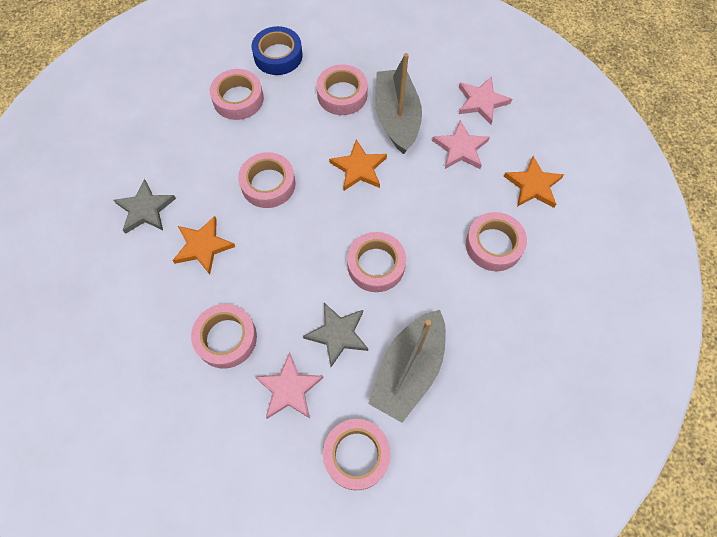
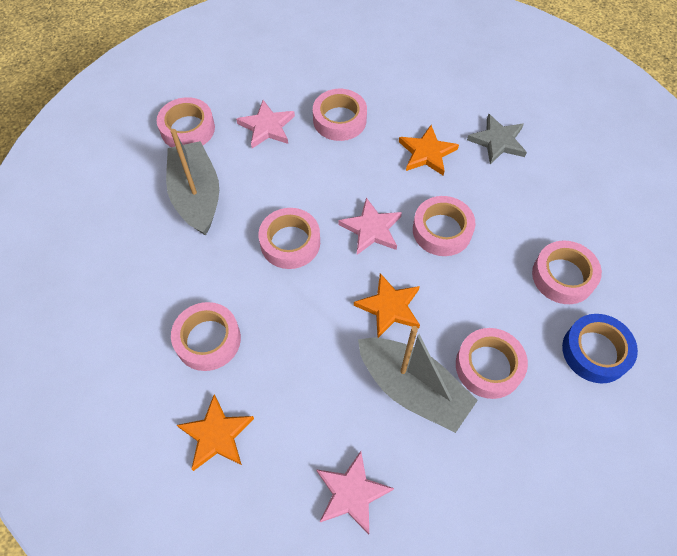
camera: 135 degrees right, 5 degrees down
(338, 334) = (269, 178): grey star -> none
(460, 148) = (321, 412): pink star -> pink star (371, 229)

